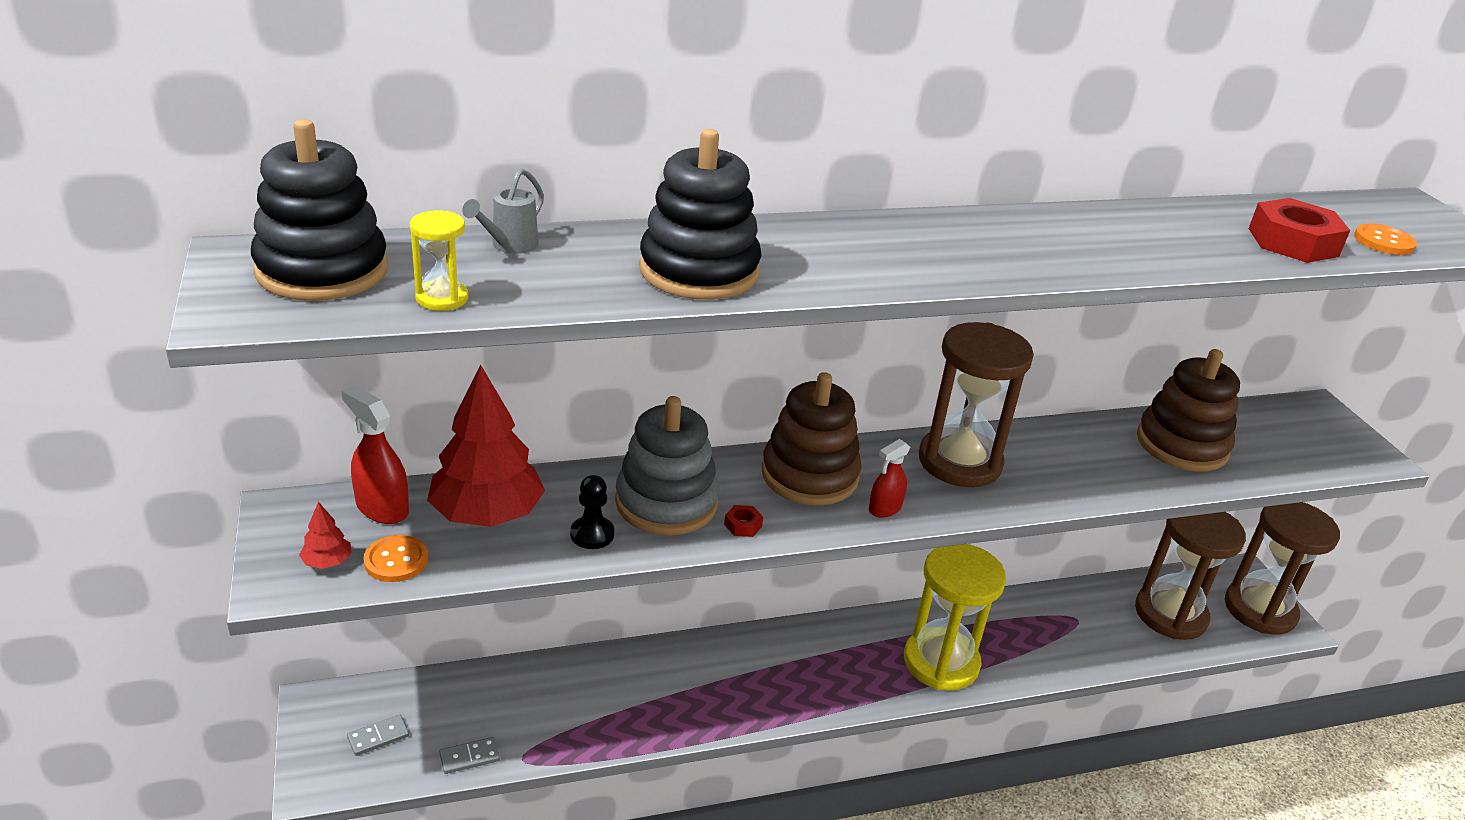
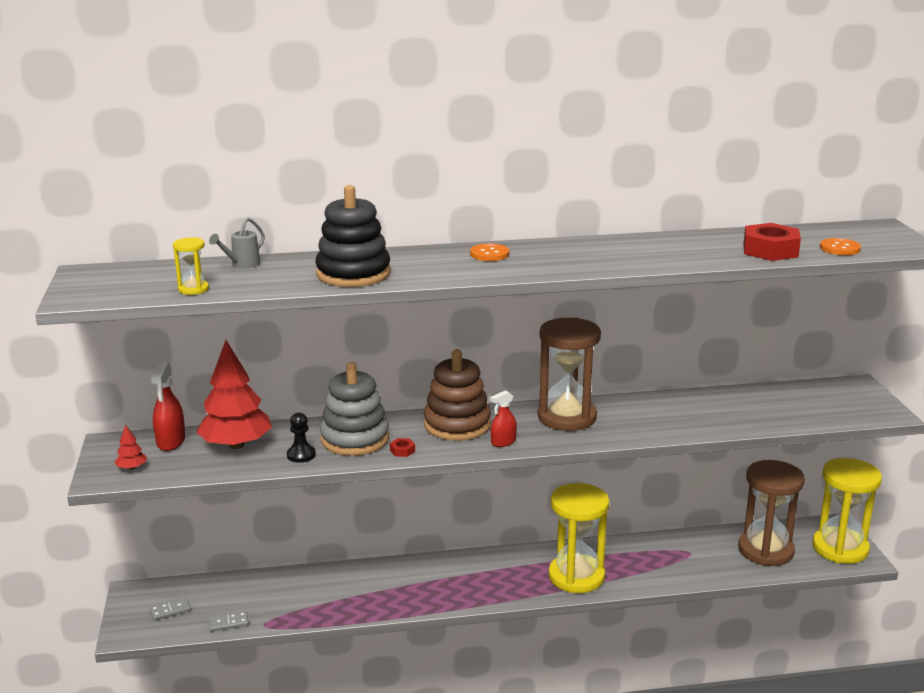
camera: 10 degrees right, 10 degrees down
(322, 270) = (128, 278): black stacking toy -> none
(382, 508) = (171, 442): red spray bottle -> red spray bottle turned 135 degrees counterclockwise
(396, 560) = (174, 467): orange button -> orange button (489, 254)
(1181, 445) = (737, 407): brown stacking toy -> none
(1260, 610) = (840, 548): brown hourglass -> yellow hourglass

